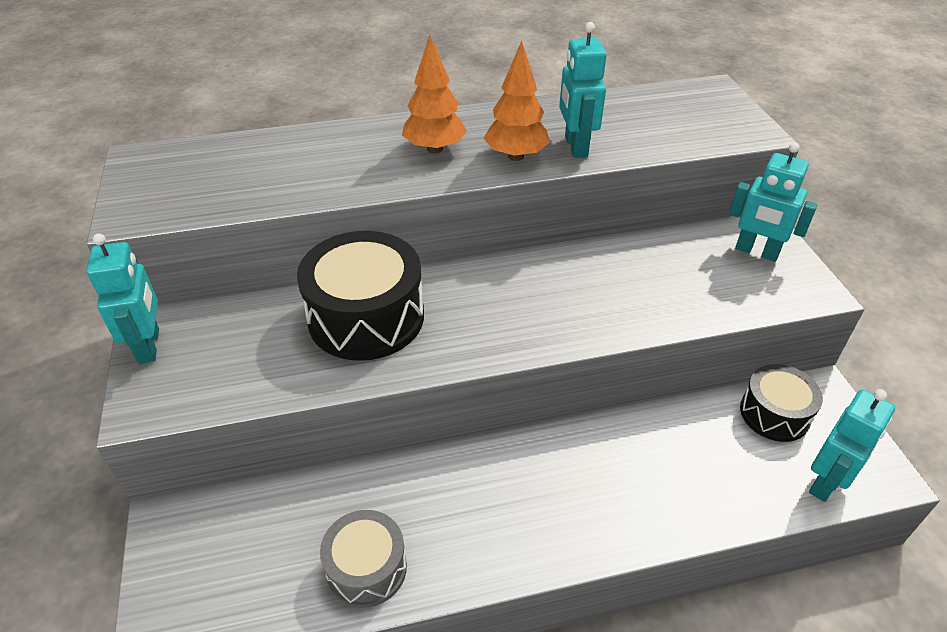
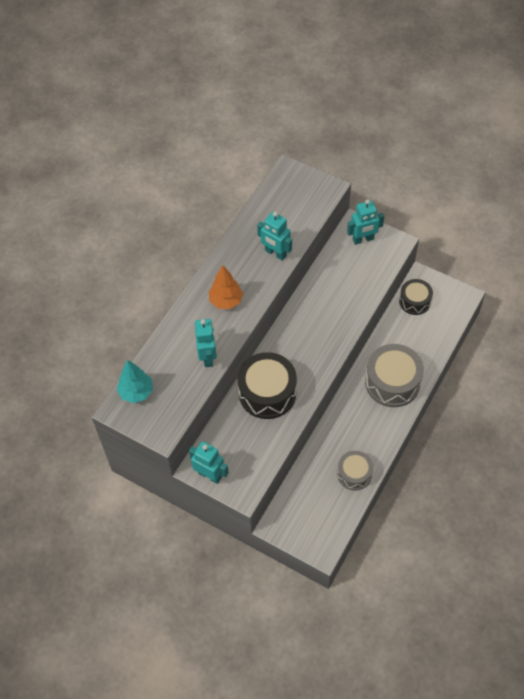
camera: 45 degrees left, 15 degrees up
(186, 157) = (136, 392): none -> turquoise tree
(515, 156) = (260, 278): orange tree -> none
(601, 492) = (392, 382): none -> grey drum
(826, 482) = (451, 315): turquoise robot -> turquoise robot (208, 357)

